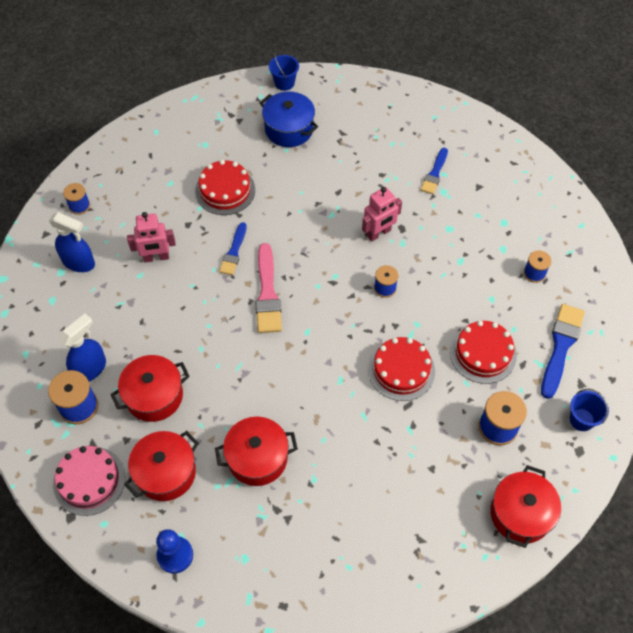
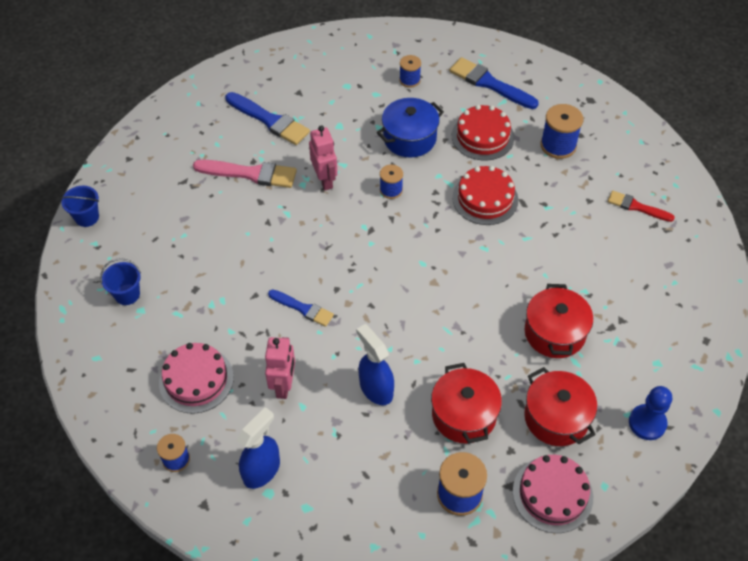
camera: 75 degrees left, 5 degrees down
(90, 369) = (413, 476): blue spray bottle -> blue spray bottle (376, 388)
(150, 198) = (196, 379): none -> pink cake
(225, 190) = (216, 302): red cake -> none
(267, 293) = (366, 288): pink brush -> pink brush (250, 174)
(289, 129) = (156, 226): blue pot -> blue pot (409, 138)
(434, 173) = (269, 120): blue brush -> blue brush, size x1.60
(439, 518) = (637, 207): none -> red brush
(520, 513) = (640, 152): red pot -> none
(581, 419) = (562, 90): blue bucket -> blue bucket (127, 294)

